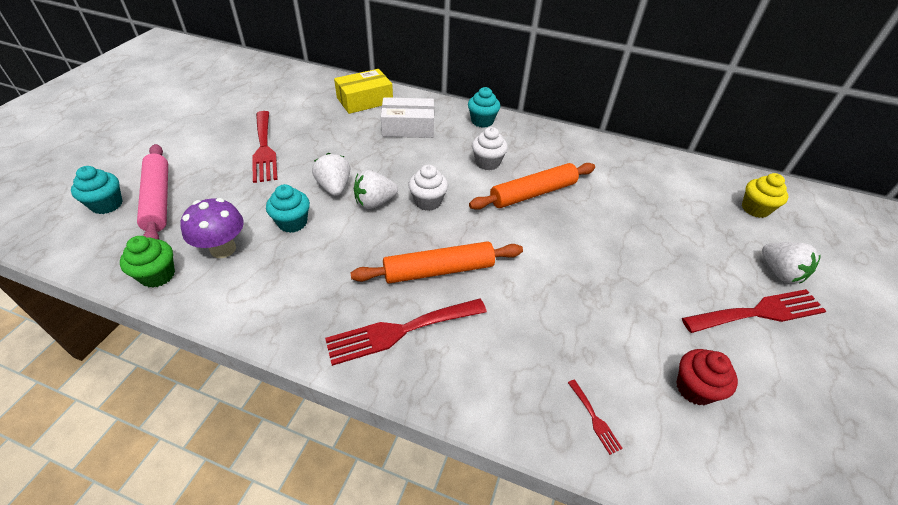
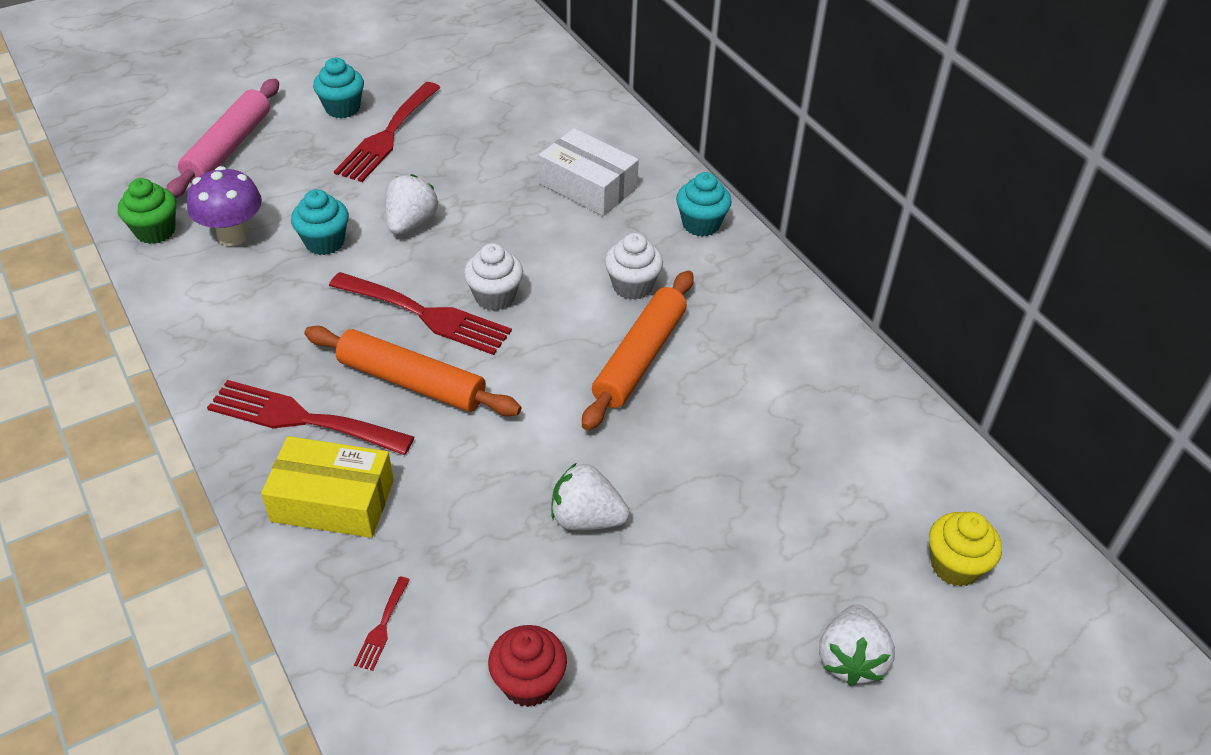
camera: 40 degrees right, 0 degrees up
(107, 204) = (181, 130): turquoise cupcake -> turquoise cupcake (342, 108)
(365, 100) = (576, 121): yellow box -> yellow box (333, 500)
(375, 202) = (434, 265): white strawberry -> white strawberry (586, 518)
(533, 193) = (640, 358): orange rolling pin -> orange rolling pin turned 75 degrees counterclockwise
(758, 312) = (738, 676): red fork -> red fork (426, 315)

